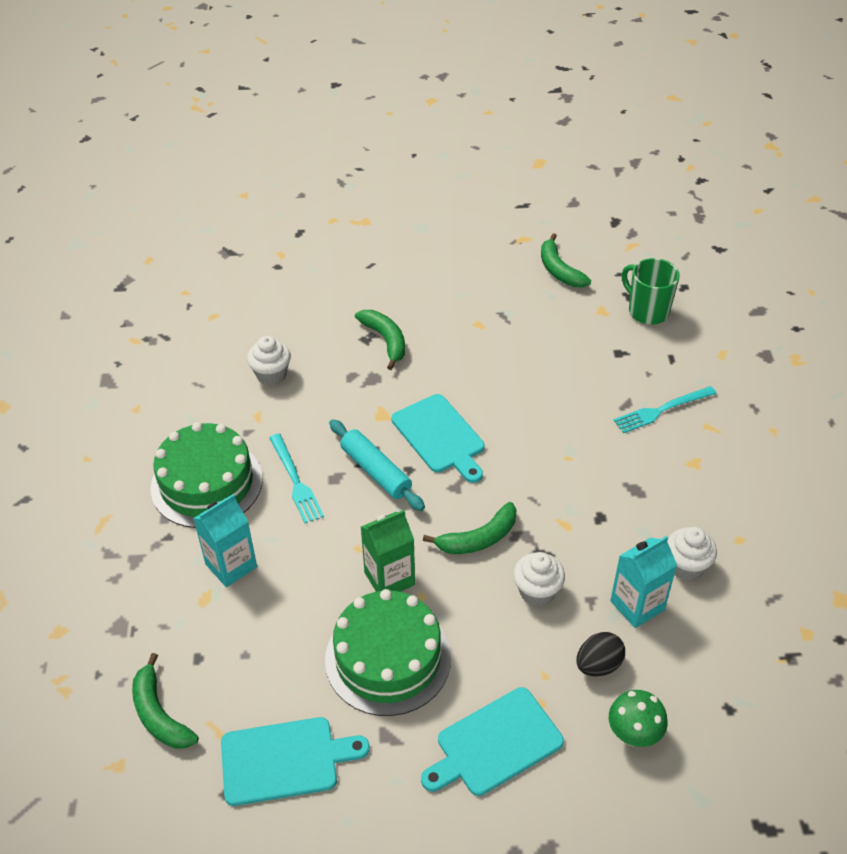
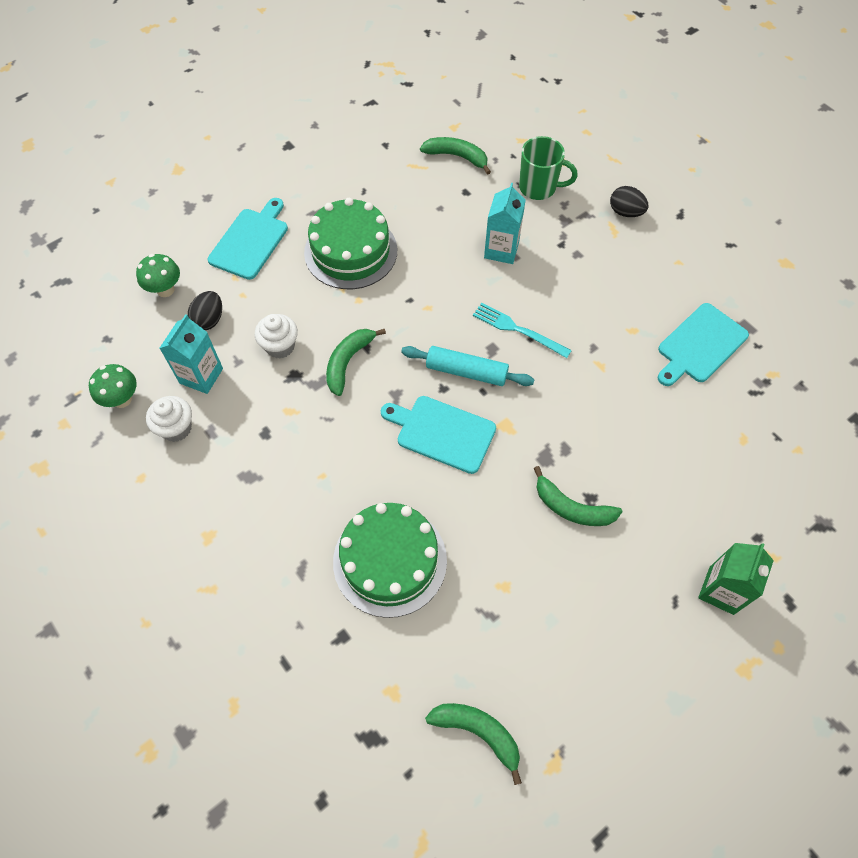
camera: 145 degrees right, 15 degrees up
(69, 532) = (625, 212): none -> black egg
(207, 483) = (577, 292): green cake -> green cake (390, 560)
(271, 375) = (630, 409): white cupcake -> none
(285, 760) = (367, 173): turquoise cutting board -> turquoise cutting board (700, 345)
(389, 578) = (389, 299): green carton -> green carton (721, 590)
(647, 311) = (344, 725): green mug -> green mug (539, 188)
(662, 410) = (264, 583): turquoise fork -> none
(733, 626) = (122, 399): none -> green mushroom

